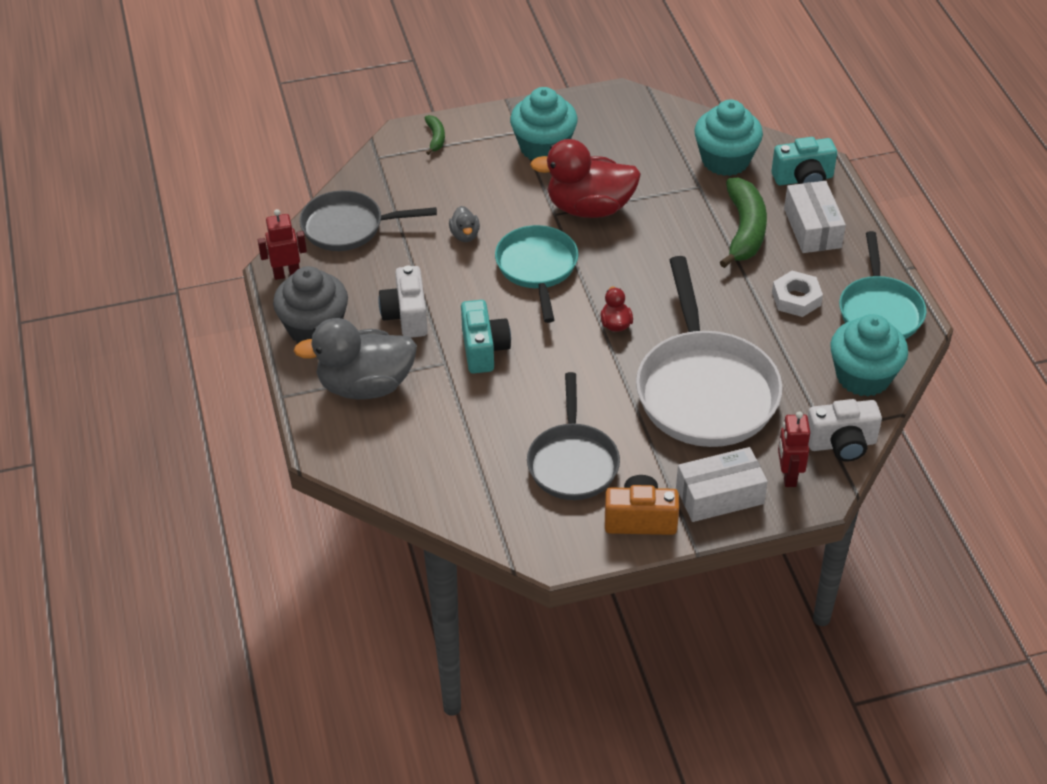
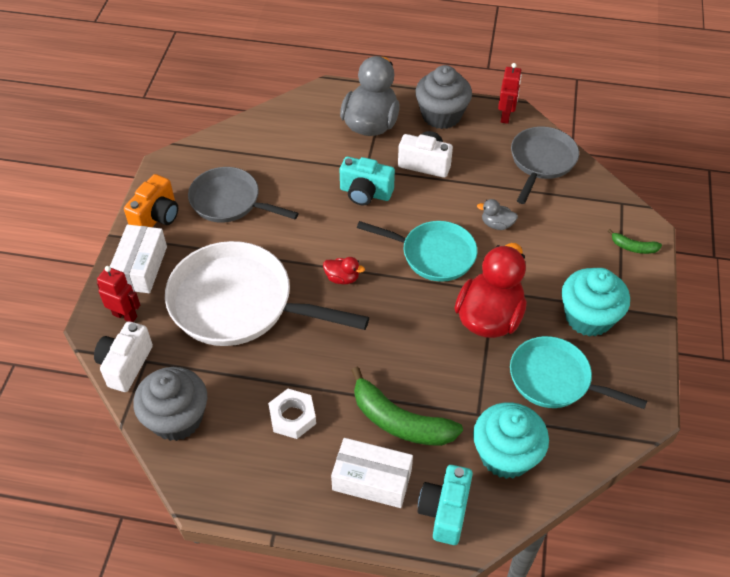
camera: 115 degrees right, 5 degrees up
(863, 376) = (177, 418): turquoise cupcake -> grey cupcake
(879, 311) = (237, 475): turquoise pan -> turquoise pan (555, 379)

